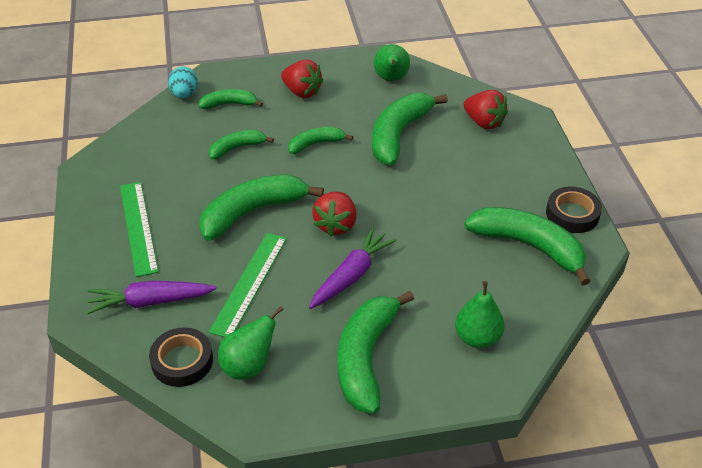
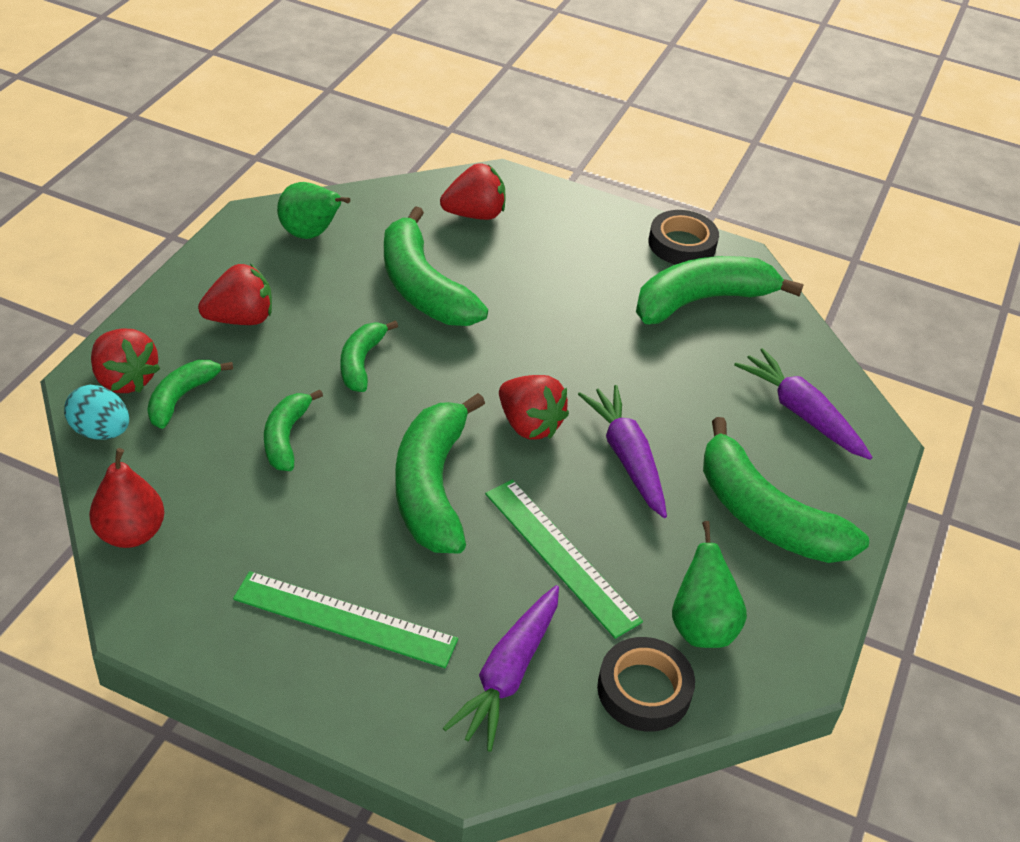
camera: 60 degrees left, 0 degrees up
(132, 136) = (131, 533): none -> red pear
(223, 83) = (125, 379): none -> red strawberry
(477, 337) = (801, 413): green pear -> purple carrot

